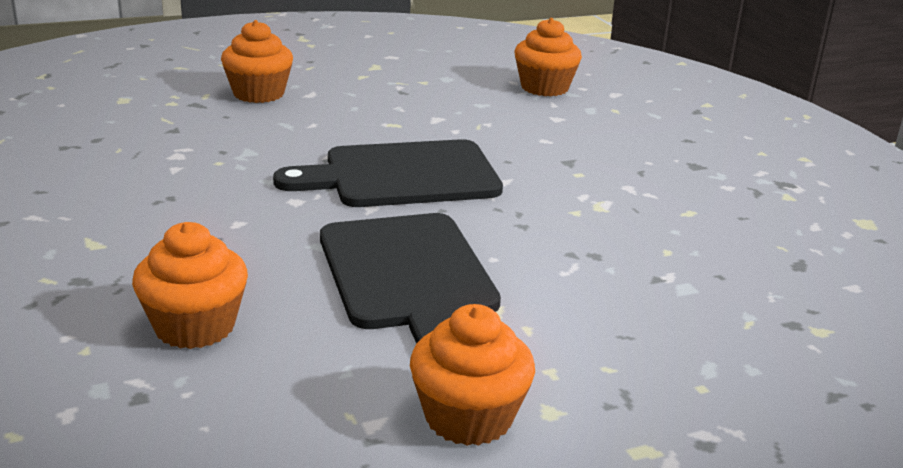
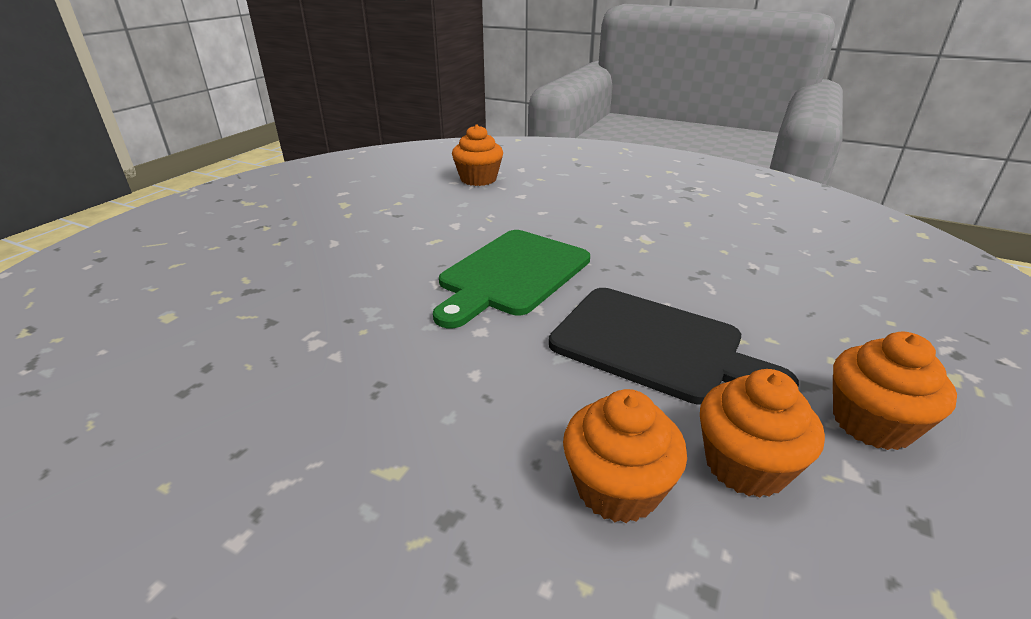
camera: 40 degrees left, 5 degrees up
(258, 94) = (291, 259): orange cupcake -> orange cupcake (745, 465)
(402, 176) = (511, 274): black cutting board -> green cutting board

